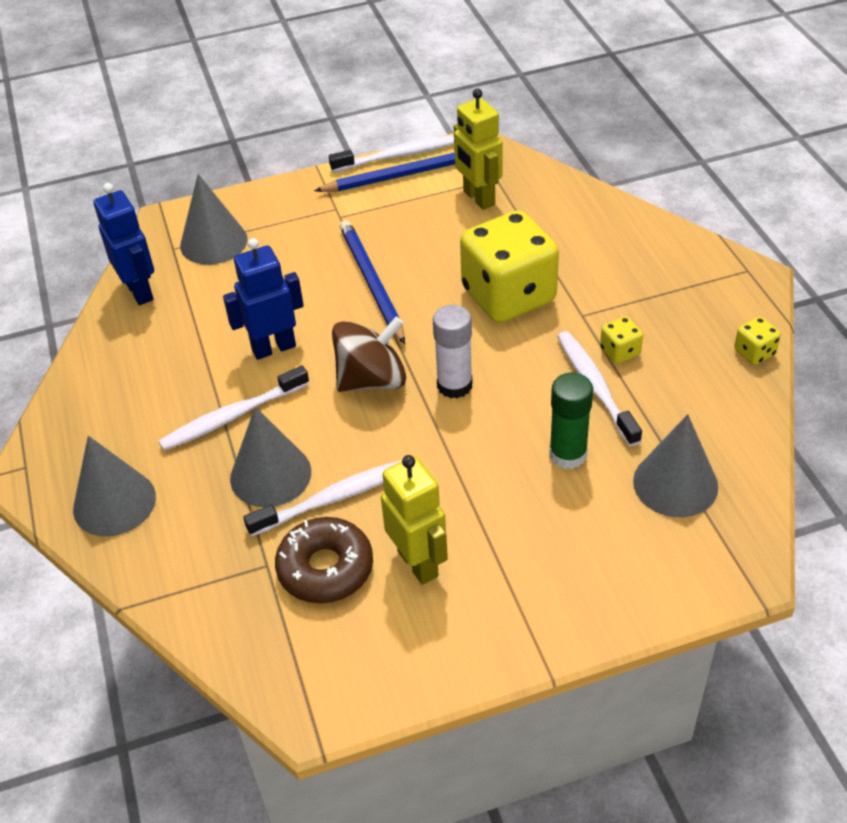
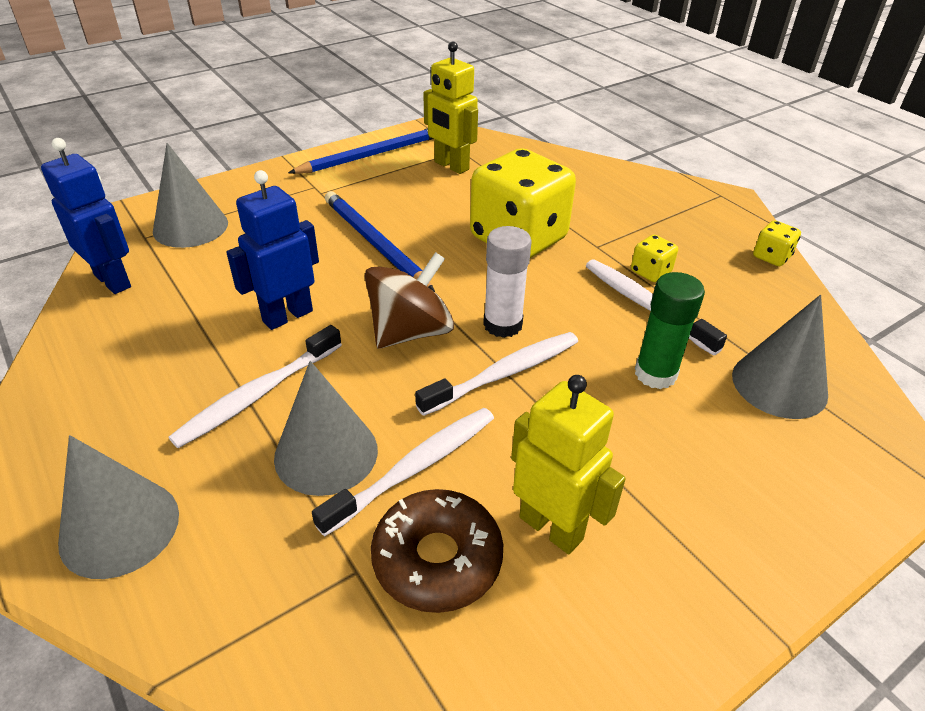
camera: 20 degrees left, 5 degrees down
(397, 156) = (360, 142): white toothbrush -> white toothbrush (504, 373)

